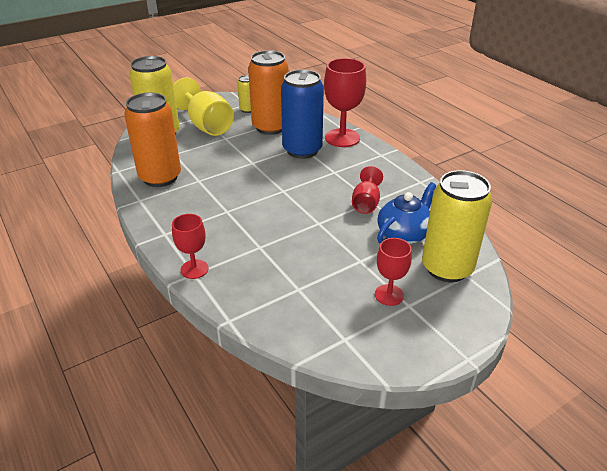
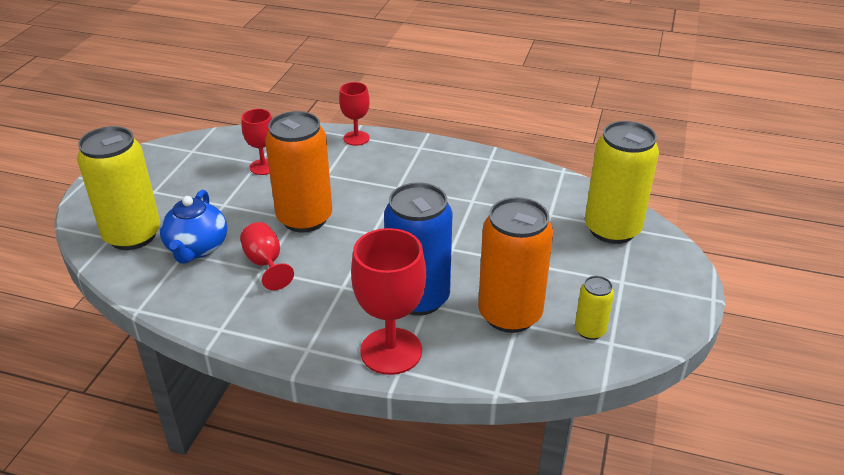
camera: 140 degrees right, 0 degrees up
(160, 177) = (512, 184): orange can -> orange can (304, 218)
(207, 125) = (588, 270): yellow goblet -> none
(389, 295) = (176, 190): red goblet -> red goblet (263, 167)

